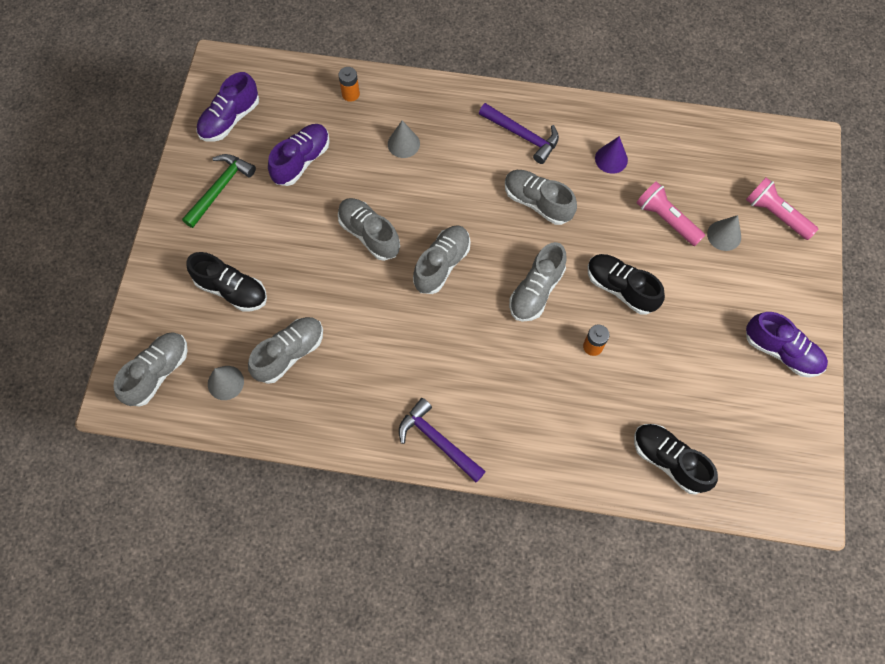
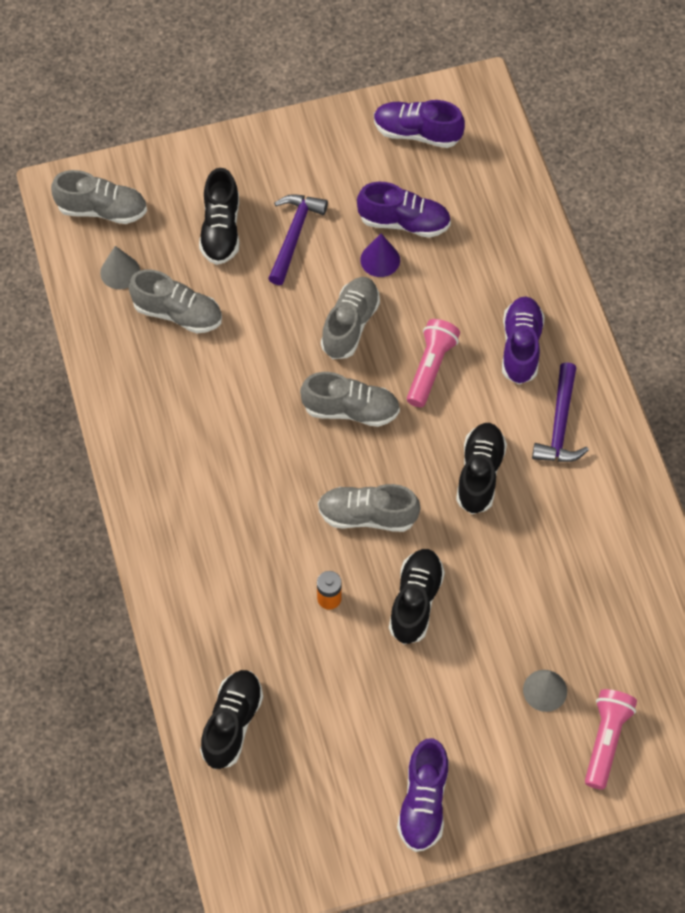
camera: 65 degrees right, 5 degrees down
(220, 188) = (329, 164): green hammer -> none
(350, 94) = (514, 230): orange battery -> none
(403, 144) = (480, 309): grey cone -> none
(438, 441) = (149, 489): purple hammer -> purple hammer (294, 235)
(448, 132) = (521, 347): none -> purple shoe
(537, 202) = (480, 474): grey shoe -> black shoe
(611, 159) = (581, 530): purple cone -> purple cone (380, 260)
(666, 219) = (531, 619): pink flashlight -> pink flashlight (430, 367)

